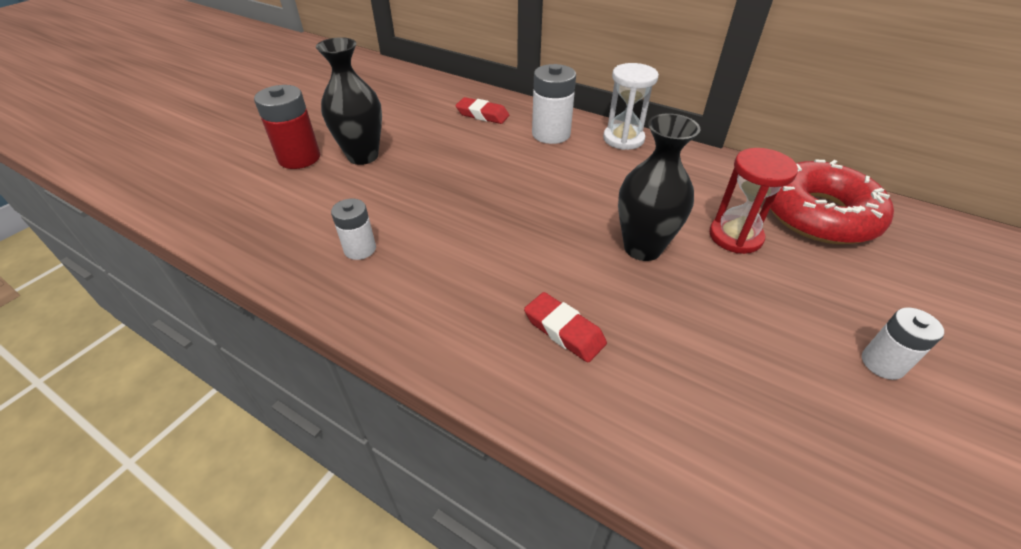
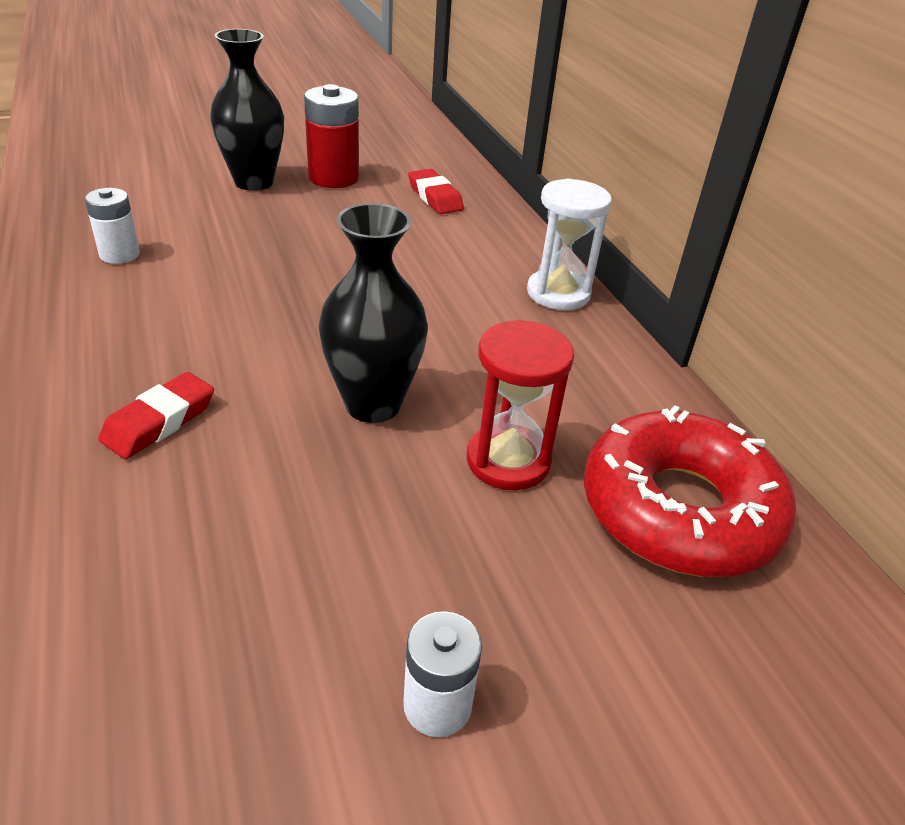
camera: 35 degrees right, 5 degrees down
(299, 158) = (200, 159): red battery -> red battery (333, 178)
(551, 134) = (477, 248): white battery -> none
(564, 330) = (159, 421): red eraser -> red eraser turned 45 degrees clockwise

